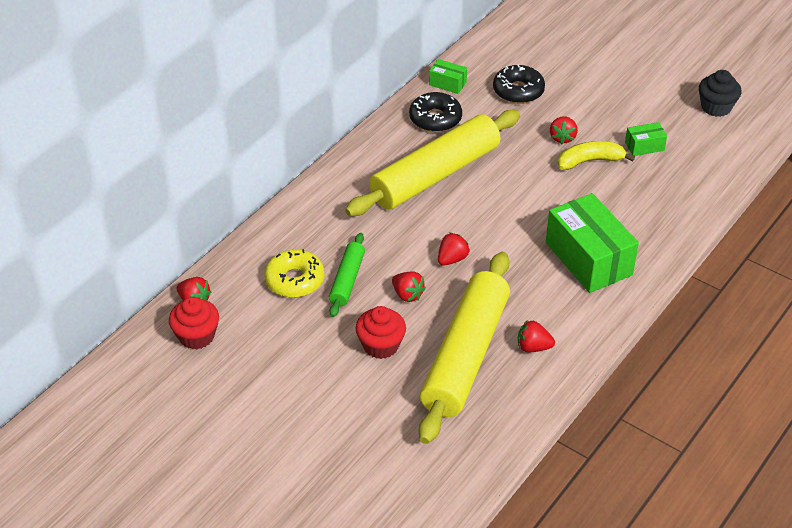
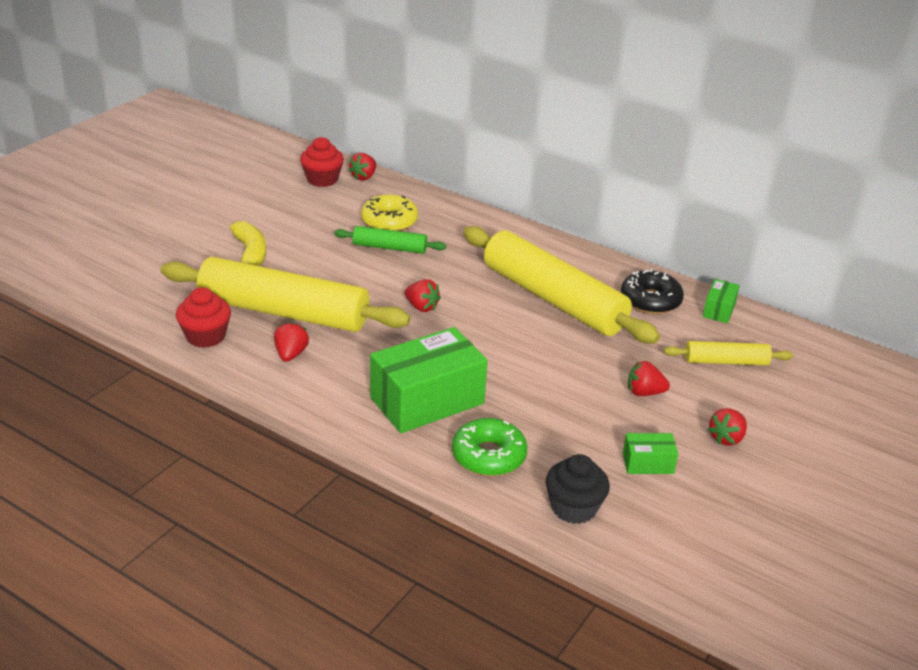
camera: 85 degrees right, 10 degrees down
(381, 345) = (302, 265): red cupcake -> red cupcake (206, 336)
(407, 295) = (369, 280): red strawberry -> red strawberry (726, 438)
(518, 91) = (726, 361): black donut -> yellow rolling pin
(590, 161) = (604, 413): yellow banana -> yellow banana (250, 253)
(644, 146) = (648, 463): green box -> green box turned 75 degrees counterclockwise
(650, 226) = (488, 456): none -> green donut
(716, 107) = (762, 546): black cupcake -> black cupcake (574, 508)

